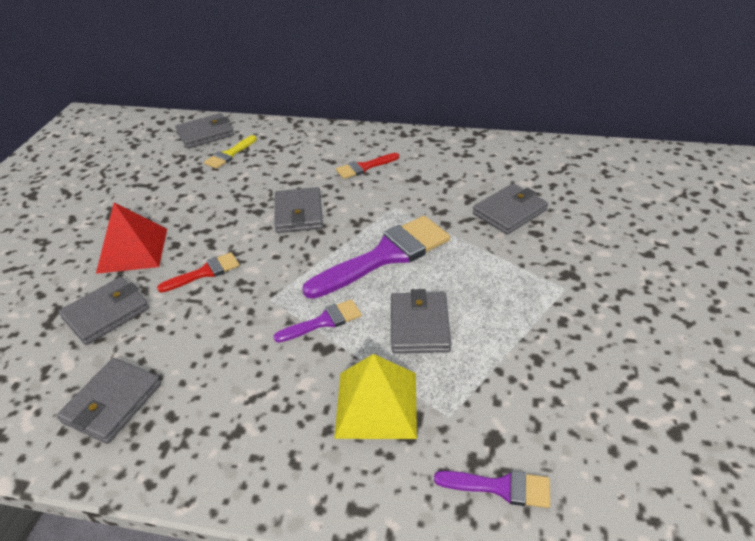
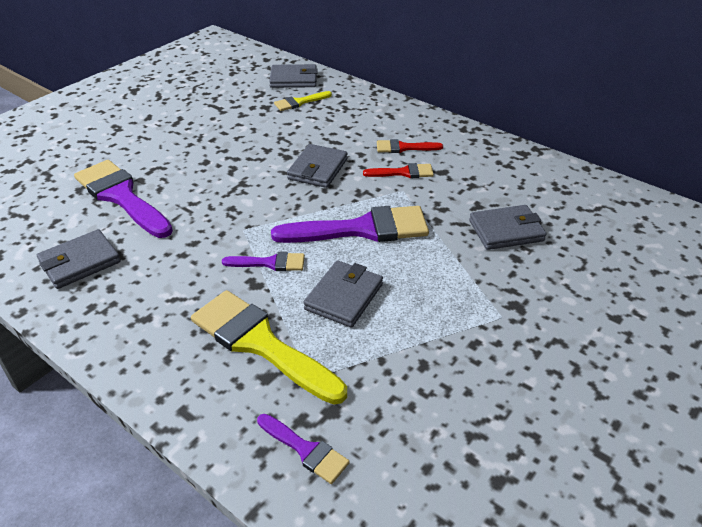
camera: 25 degrees right, 0 degrees up
(106, 313) = (121, 196): grey wallet -> purple brush
(132, 250) = (172, 155): red pyramid -> none
(205, 272) = (210, 191): red brush -> red brush (403, 172)
(376, 404) = (260, 343): yellow pyramid -> yellow brush

